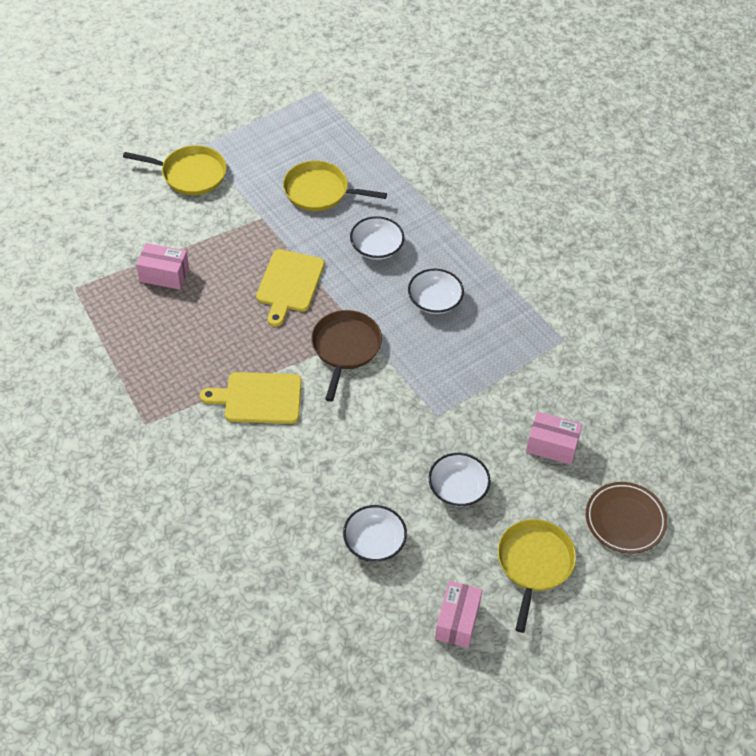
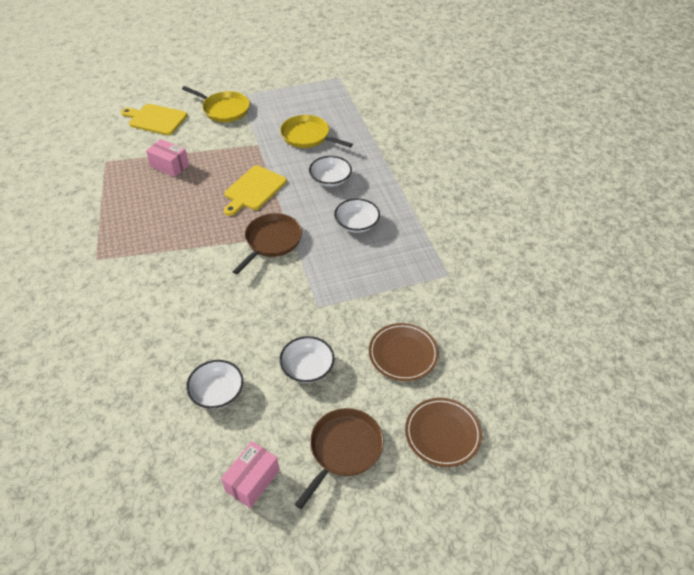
camera: 20 degrees right, 5 degrees down
(258, 398) = (188, 261): yellow cutting board -> yellow cutting board (155, 119)
(534, 564) = (343, 449): yellow pan -> brown pan
(552, 446) = (403, 354): pink box -> brown plate

